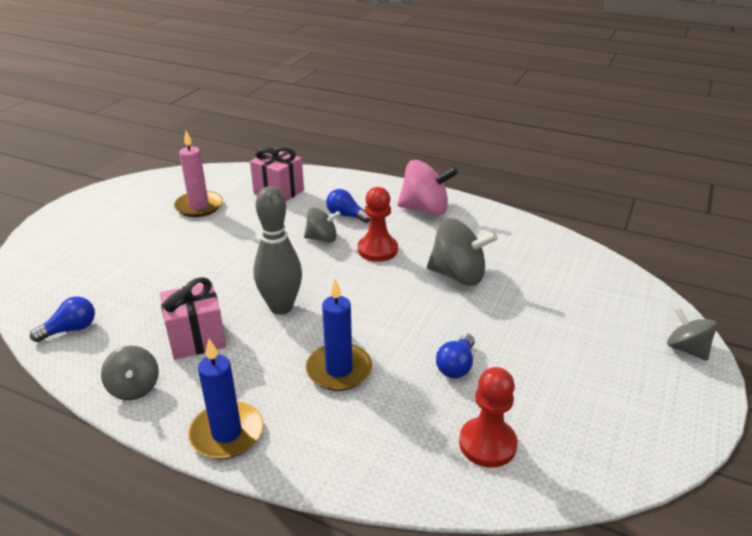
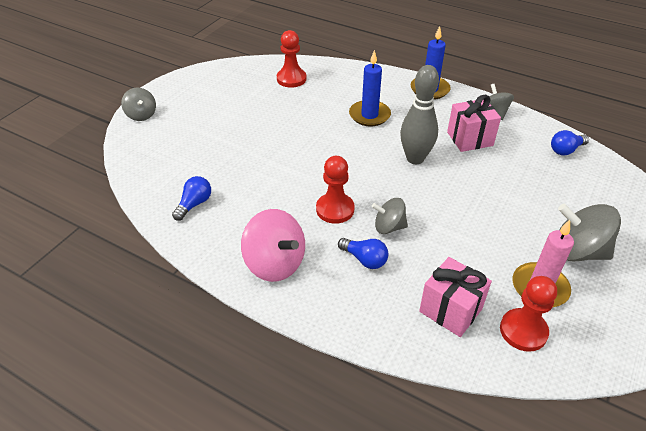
camera: 175 degrees left, 10 degrees up
(227, 185) = (523, 331): none -> red pawn
(425, 210) = (275, 263): pink spinning top -> pink spinning top turned 150 degrees counterclockwise
(456, 366) = (295, 113): blue light bulb -> blue light bulb (194, 204)
(458, 275) = (269, 178): grey spinning top -> grey spinning top (577, 251)

